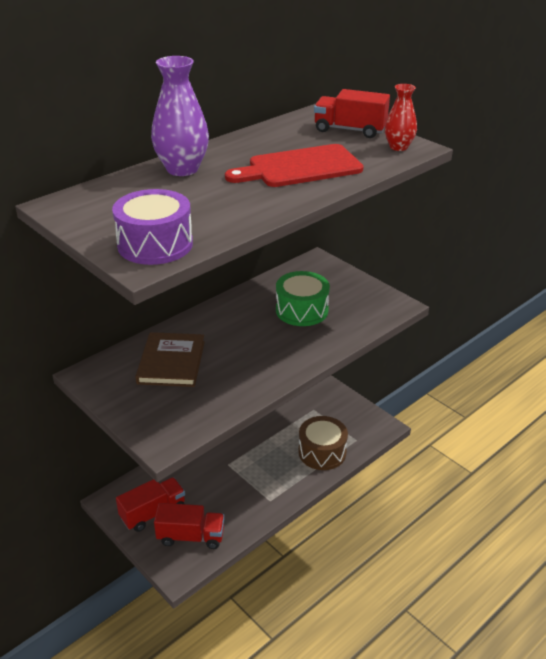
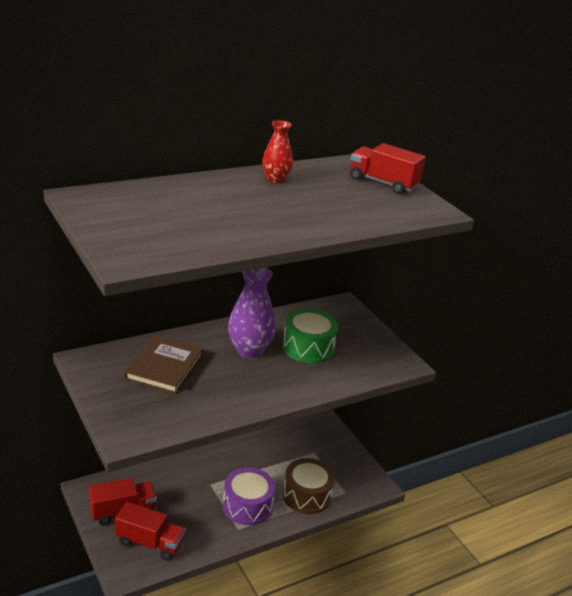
camera: 10 degrees right, 5 degrees down
(155, 244) = (145, 247): purple drum -> purple drum (247, 506)
(182, 169) = (206, 187): purple vase -> purple vase (249, 350)
(299, 167) = (315, 207): red cutting board -> none
(398, 147) = (421, 207): red vase -> red vase (275, 179)

